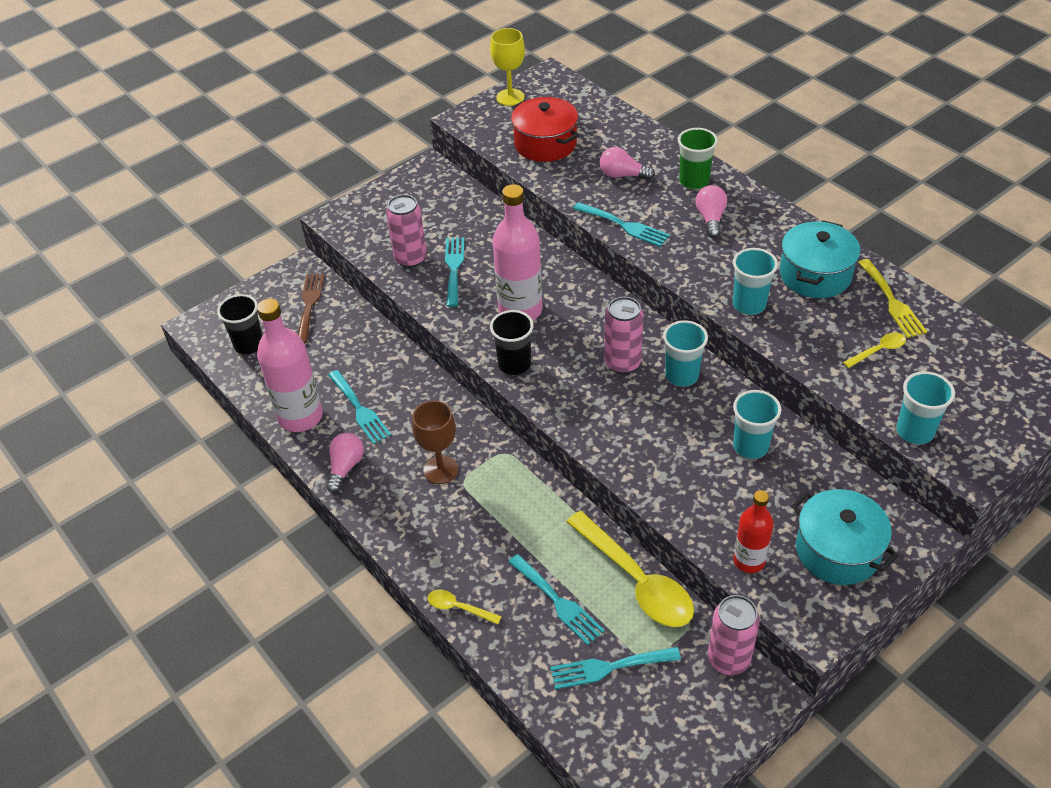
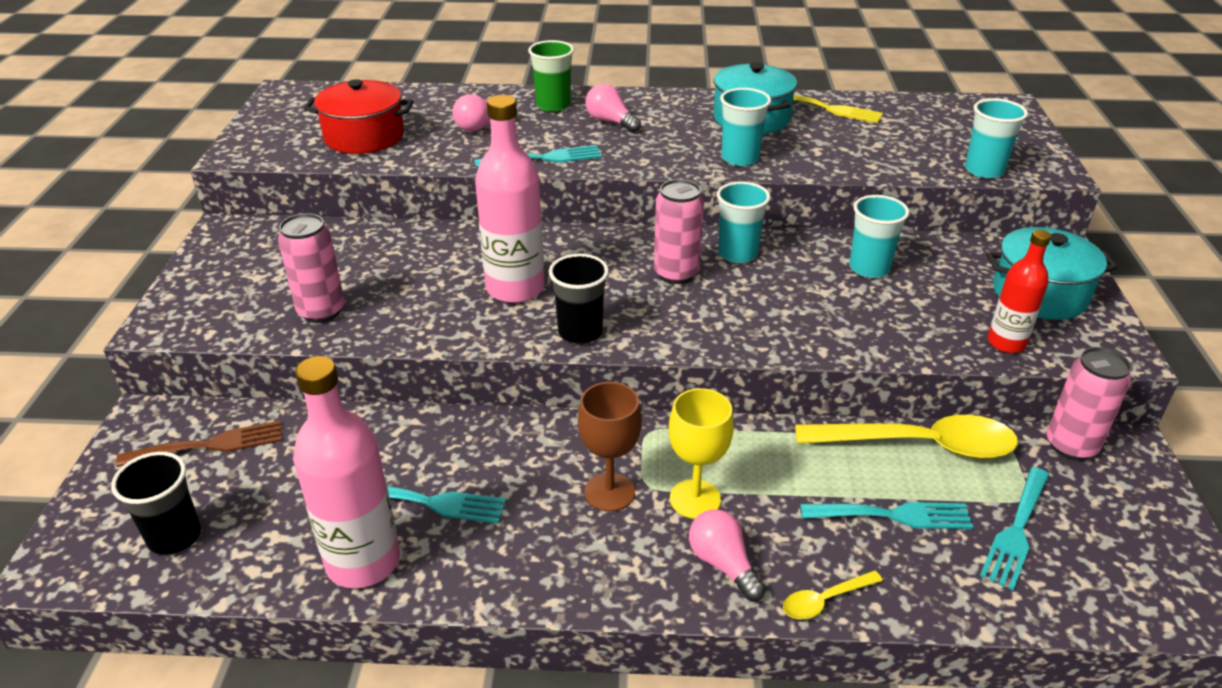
camera: 50 degrees left, 10 degrees down
(309, 304) = (210, 445): brown fork -> brown fork turned 120 degrees clockwise
(345, 467) = (499, 570): pink light bulb -> pink light bulb (723, 564)
(454, 268) = (387, 293): turquoise fork -> none
(510, 97) = (266, 120): yellow goblet -> yellow goblet (695, 499)
(878, 350) = (875, 139): yellow spoon -> none

